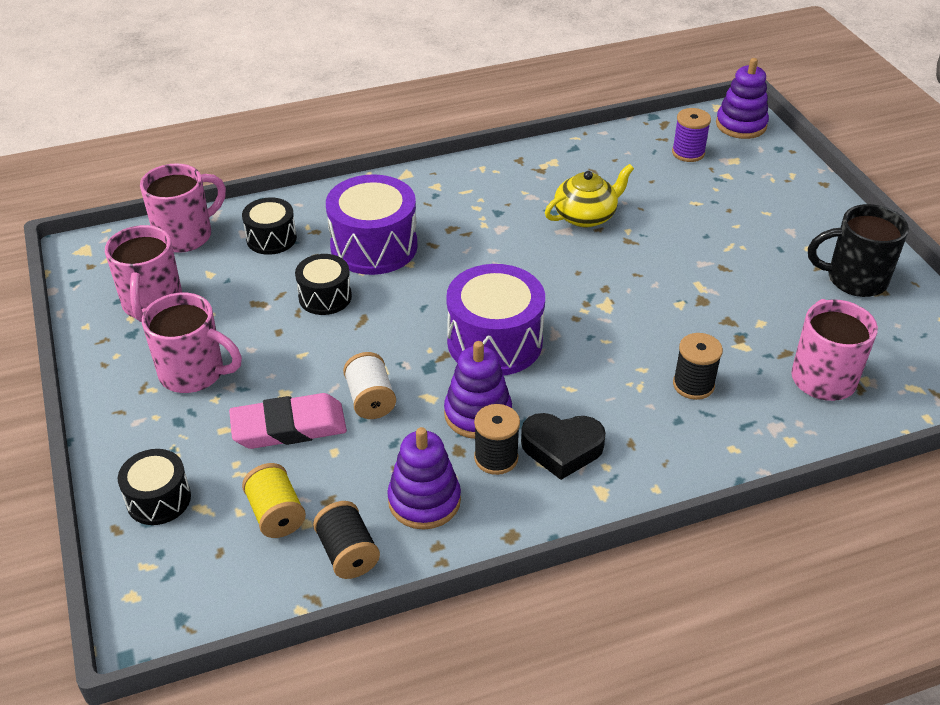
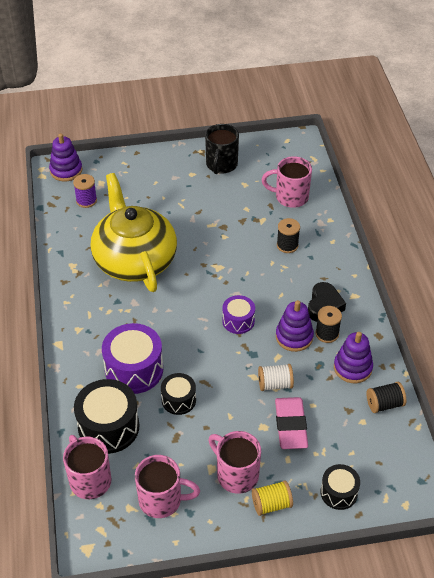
camera: 80 degrees left, 5 degrees up
(194, 373) = (236, 474): pink mug -> pink mug turned 75 degrees counterclockwise
(271, 238) = (108, 427): black drum -> black drum, size x1.73
(276, 514) = (355, 435): yellow spool -> yellow spool (271, 504)
(494, 342) = (238, 321): purple drum -> purple drum, size x0.58
(586, 216) = (134, 260): yellow teapot -> yellow teapot, size x2.14

